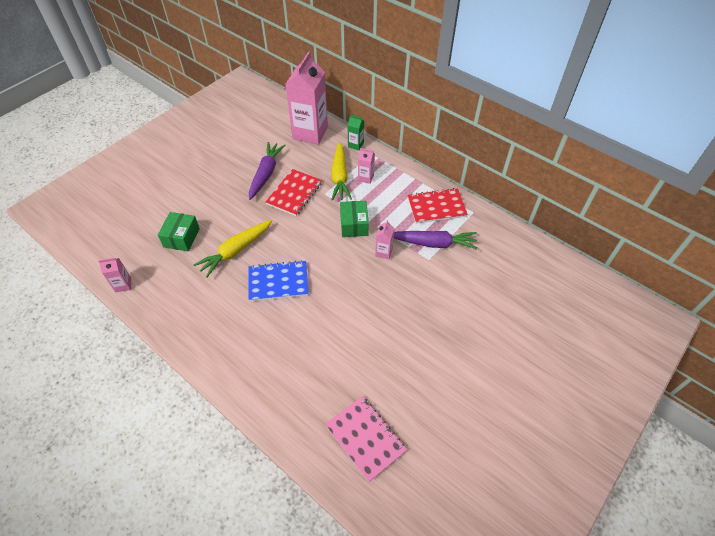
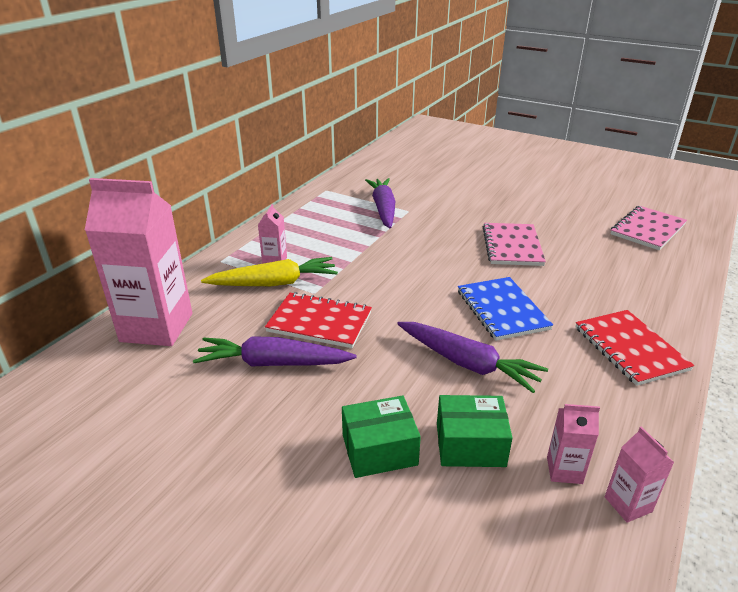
camera: 100 degrees left, 20 degrees down
(236, 251) = (468, 363): yellow carrot -> purple carrot
(354, 225) = (371, 261): green box -> green box (379, 450)
(355, 145) = (197, 276): green carton -> none
(357, 314) = (512, 246): none -> pink notebook
(383, 252) = (410, 237): pink carton -> pink carton (564, 470)
(436, 207) = (323, 210): red notebook -> red notebook (630, 348)

